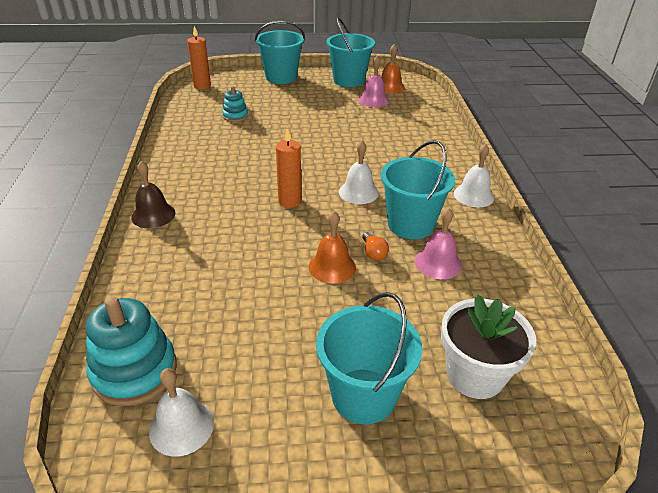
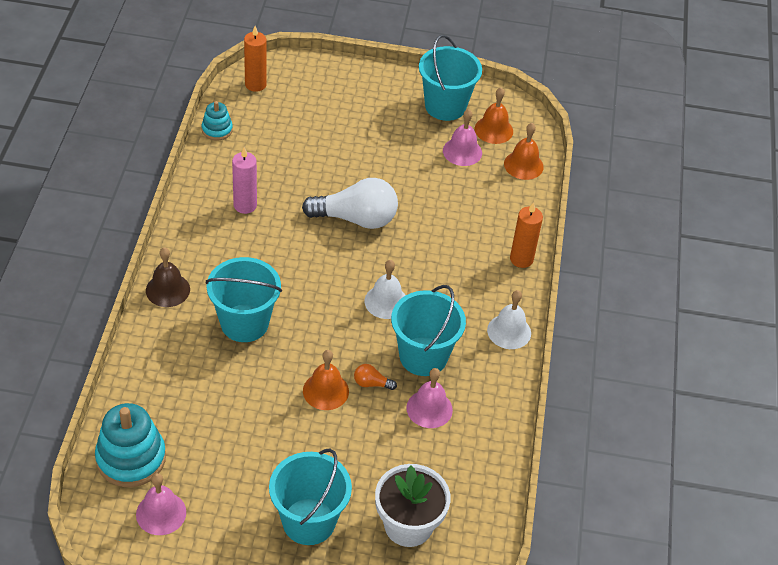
camera: 10 degrees right, 10 degrees up
(181, 426) = (161, 513): white bell -> pink bell
(212, 150) = (245, 205): none -> pink candle
(235, 116) = (284, 150): turquoise stacking toy -> turquoise stacking toy (217, 130)
(281, 77) = (359, 84): turquoise bucket -> turquoise bucket (244, 323)
(289, 201) = (309, 299): orange candle -> orange candle (521, 259)
(309, 145) = (356, 219): none -> white light bulb
(373, 253) = (371, 383): orange light bulb -> orange light bulb turned 105 degrees clockwise
(422, 101) = (523, 165): none -> orange bell

